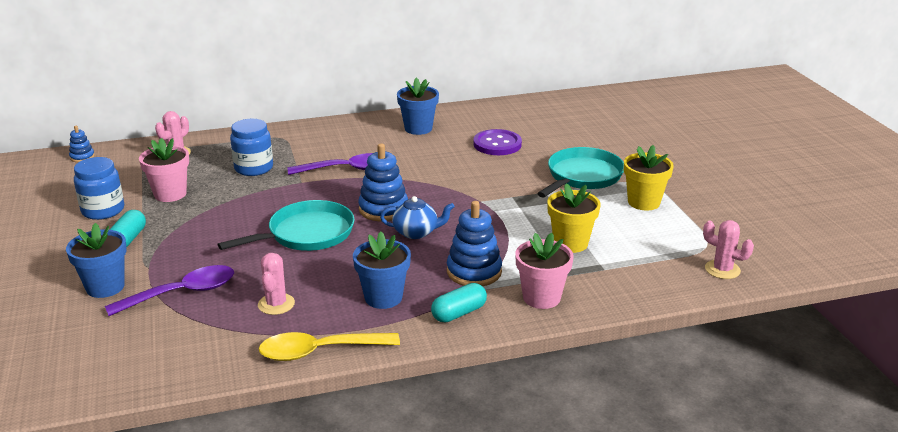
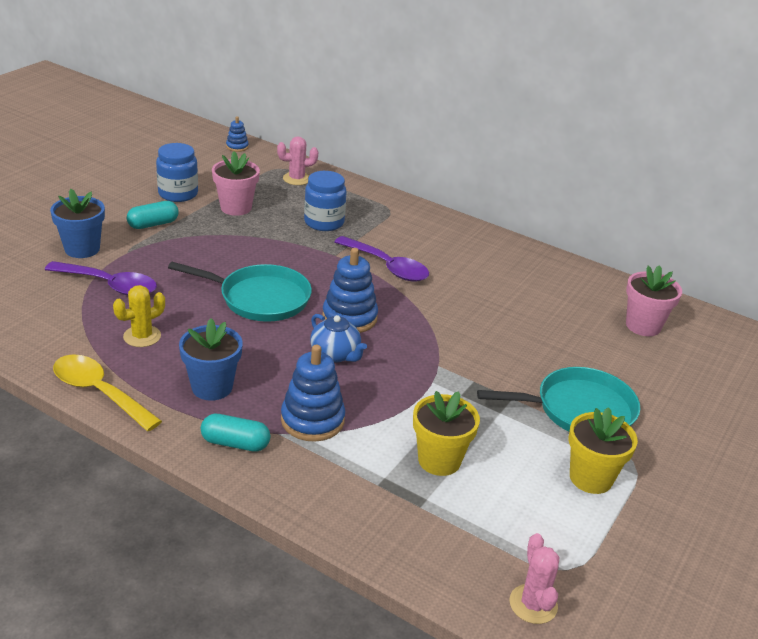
camera: 45 degrees right, 5 degrees up
(276, 304) = (142, 336): pink cactus -> yellow cactus
(418, 128) = (514, 267): blue flower pot -> none
(497, 144) = (557, 325): purple button -> none
(541, 297) = (318, 485): pink flower pot -> pink flower pot (643, 326)

